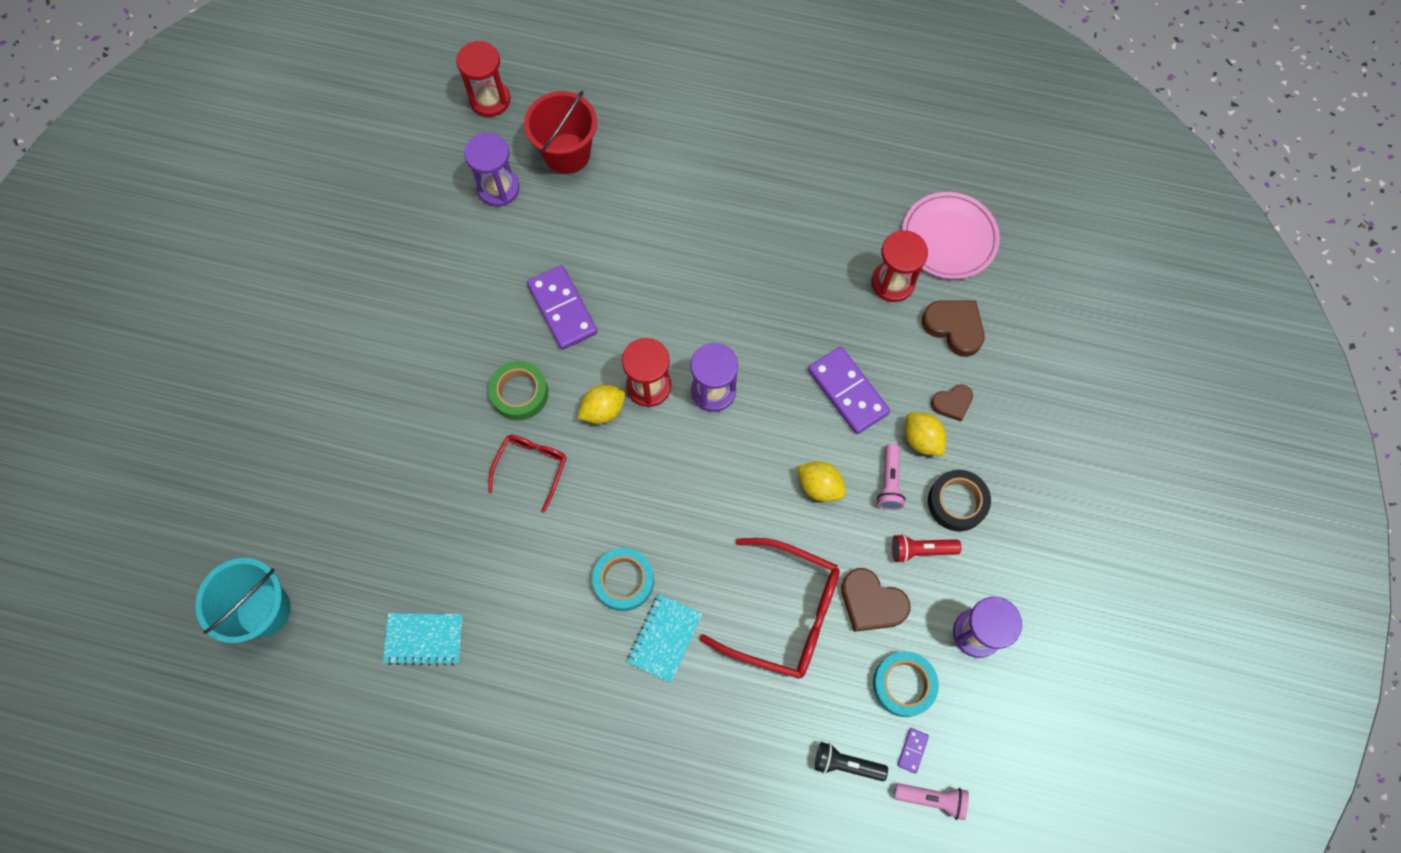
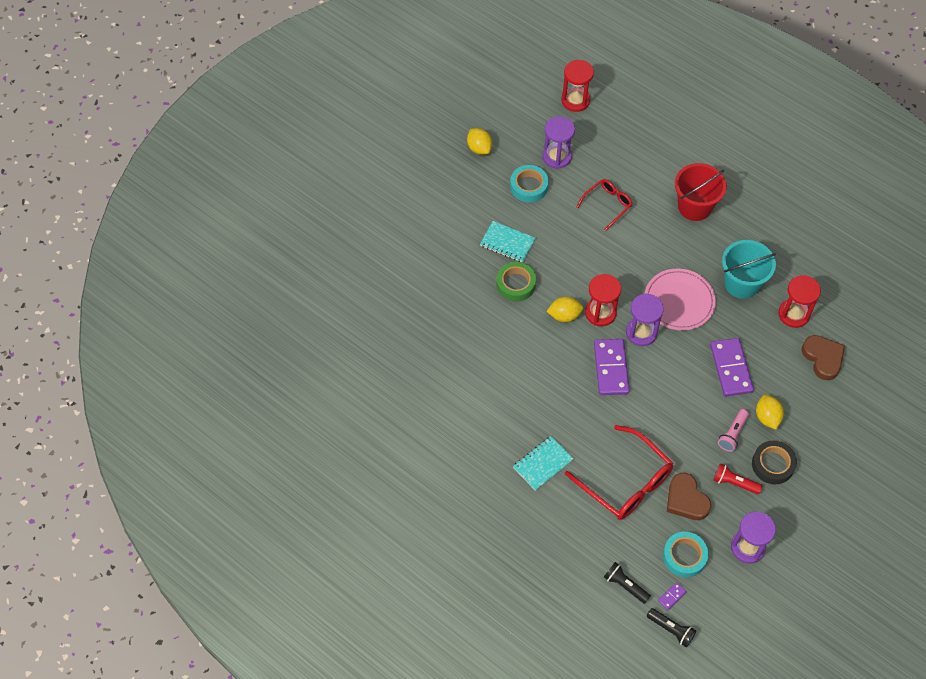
camera: 25 degrees right, 10 degrees down
(263, 610) = (305, 345): turquoise bucket -> turquoise bucket (741, 283)
(424, 639) = (394, 401): turquoise notebook -> turquoise notebook (507, 243)
(531, 468) = (503, 331): red glasses -> red glasses (607, 205)
(562, 309) = (565, 245): purple domino -> purple domino (611, 368)
(567, 153) = (611, 152): red bucket -> red bucket (694, 206)
(624, 581) = (532, 420): turquoise tape -> turquoise tape (529, 186)
(819, 486) = (685, 417): yellow lemon -> yellow lemon (479, 148)
(932, 799) = (671, 629): pink flashlight -> black flashlight
(949, 238) = (846, 301): pink plate -> pink plate (679, 301)
(952, 403) = (798, 404): brown heart -> none

